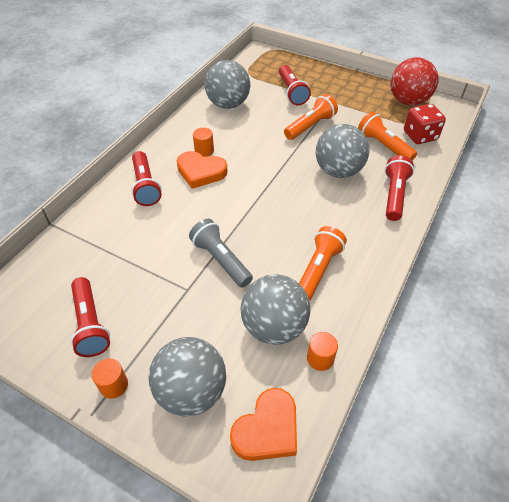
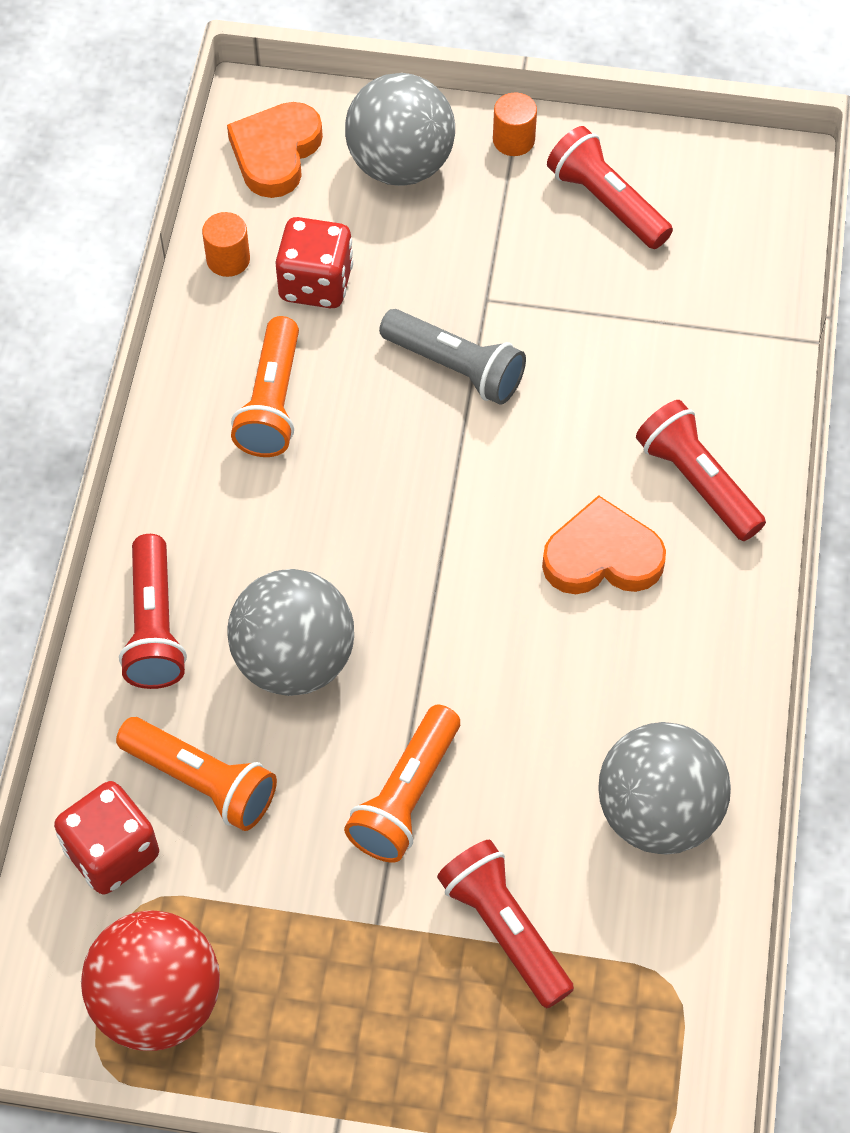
camera: 160 degrees right, 10 degrees up
(204, 151) = (629, 622): orange cylinder -> none
(274, 326) = (316, 284): grey ball -> red dice

